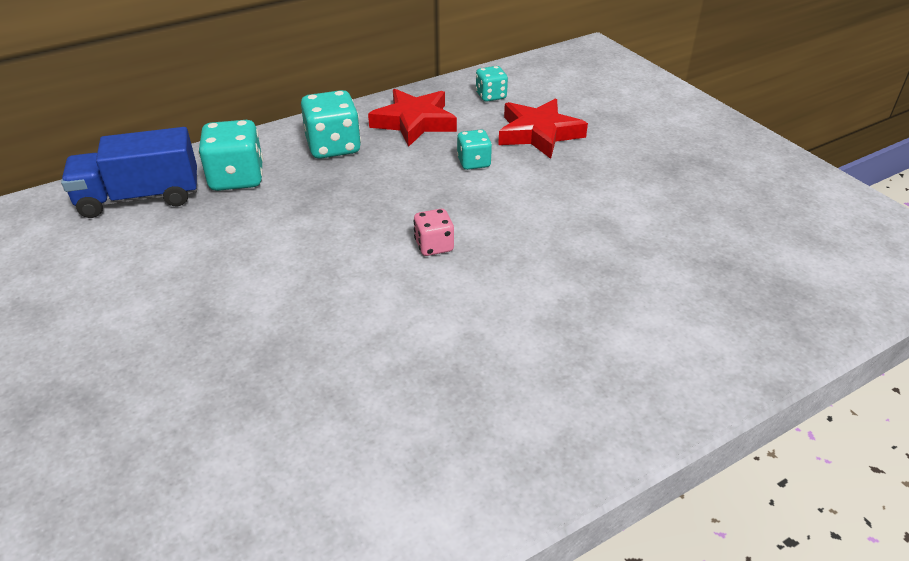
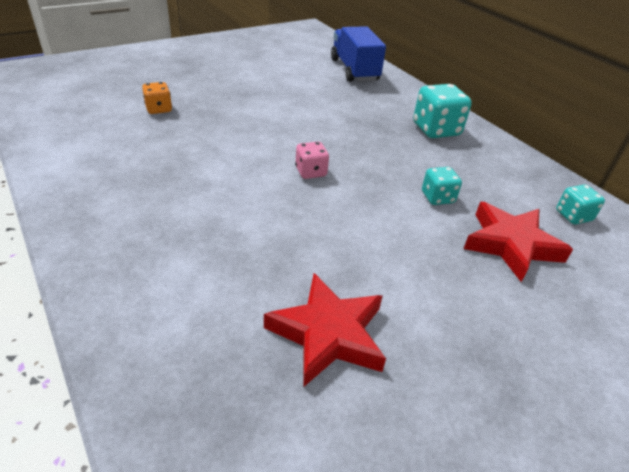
camera: 85 degrees right, 0 degrees up
(237, 178) = (382, 96): turquoise dice -> none
(248, 418) = (159, 109): none -> orange dice
(414, 122) = (493, 167): red star -> red star (328, 333)

